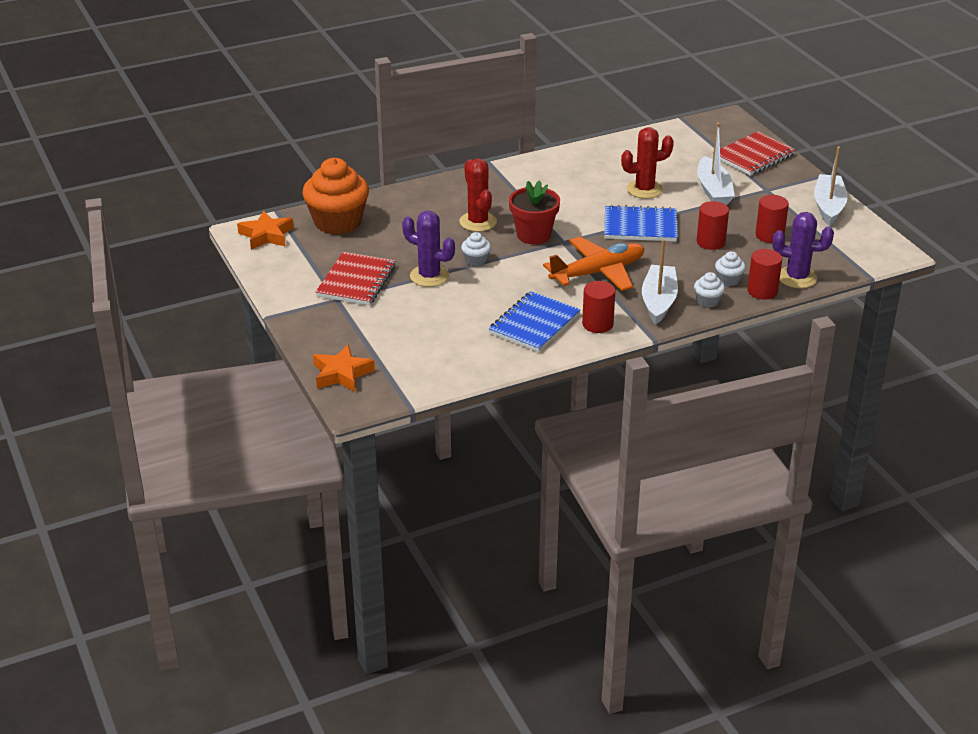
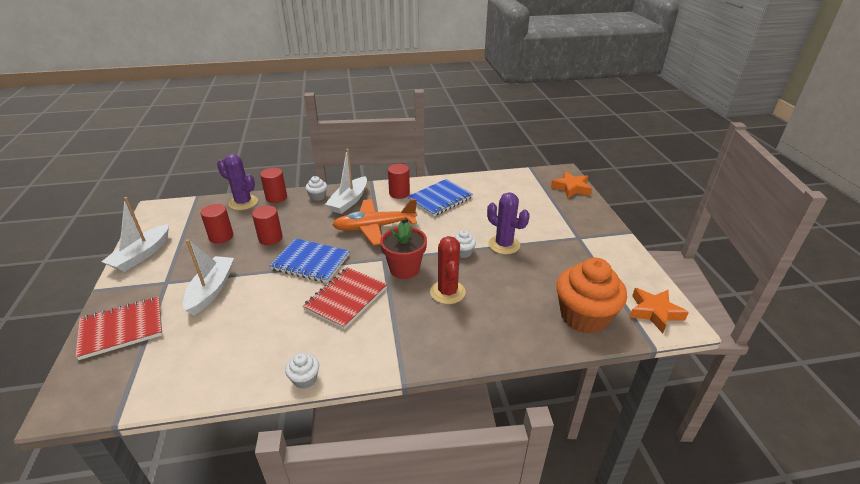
camera: 165 degrees left, 0 degrees up
(356, 281) = (563, 249): red notebook -> red notebook (346, 299)
(644, 189) = (271, 303): red cactus -> none
(728, 280) = (289, 208): white cupcake -> white cupcake (305, 379)

